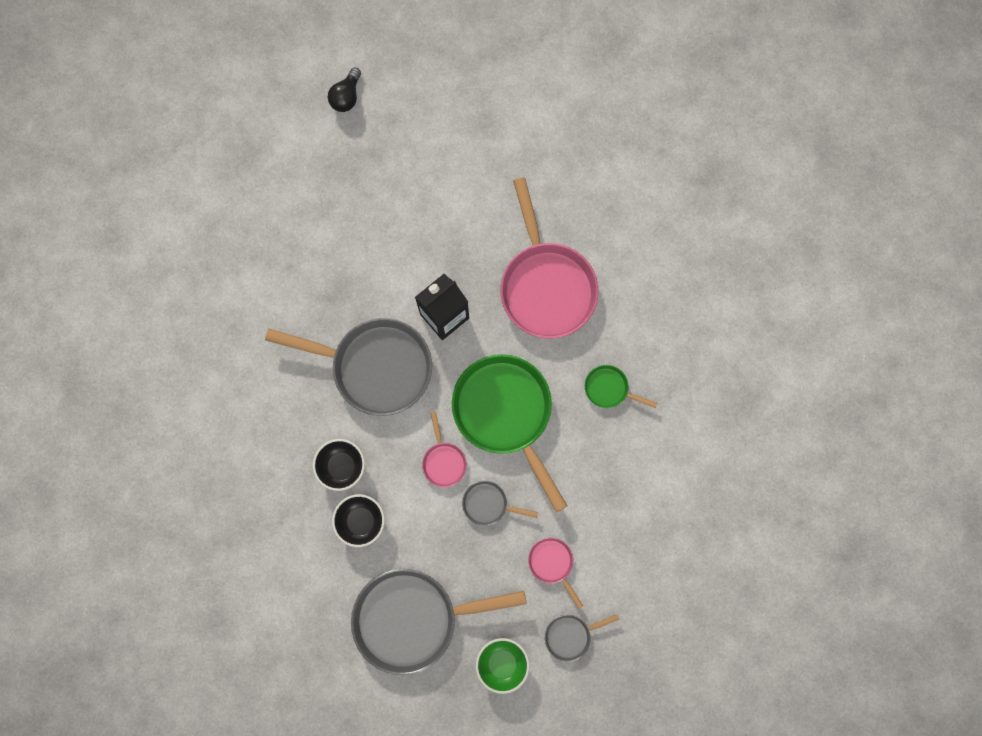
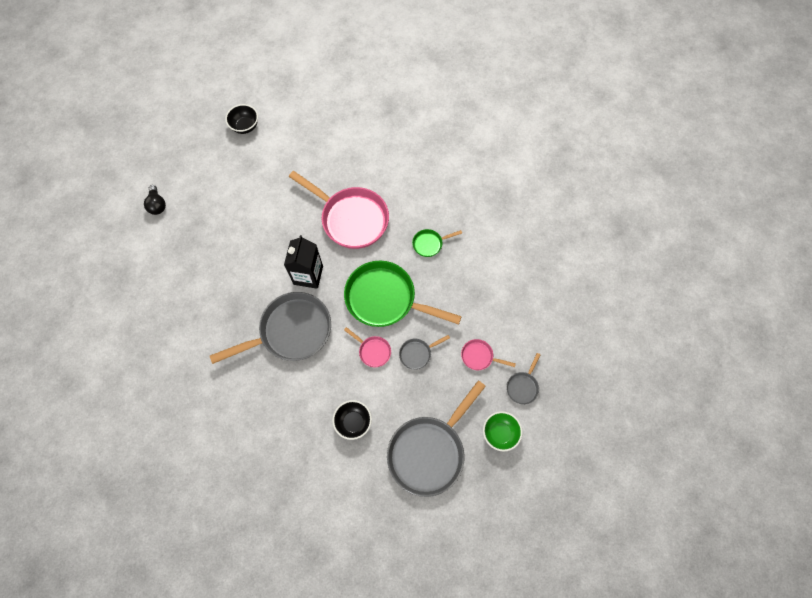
camera: 40 degrees left, 10 degrees down
(342, 466) = (316, 401): black bowl -> black bowl (245, 126)

